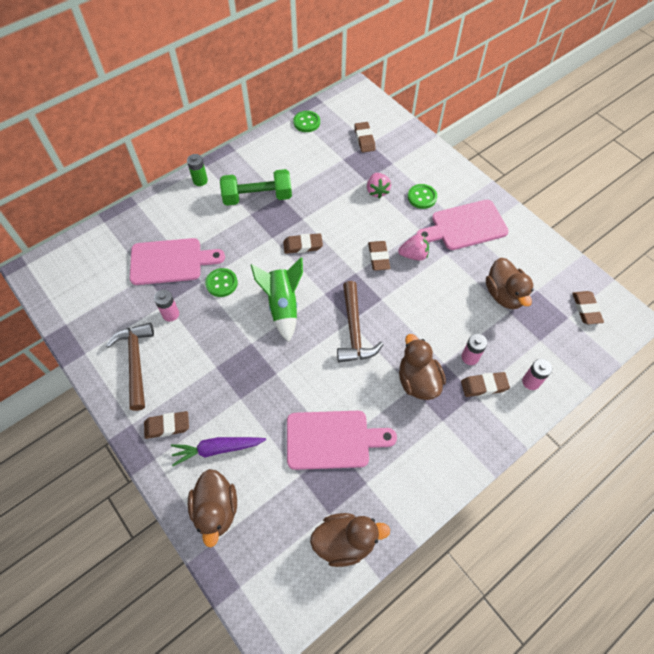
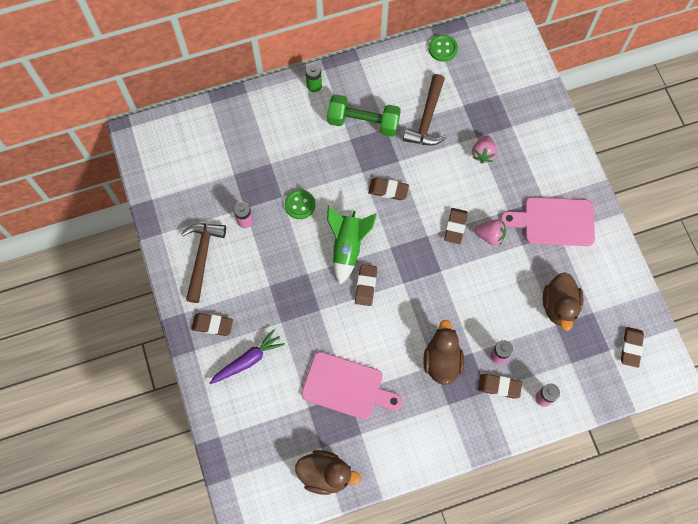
camera: 20 degrees right, 10 degrees up
(170, 261) = (260, 166): pink cutting board -> none
(216, 510) = (231, 411): brown duck -> none
(217, 449) = (248, 360): purple carrot -> purple carrot turned 135 degrees clockwise
(354, 330) = (404, 293): brown hammer -> brown hammer (427, 118)
(364, 139) = (494, 88): brown eraser -> brown eraser (366, 286)
(422, 197) = (525, 175): green button -> none

